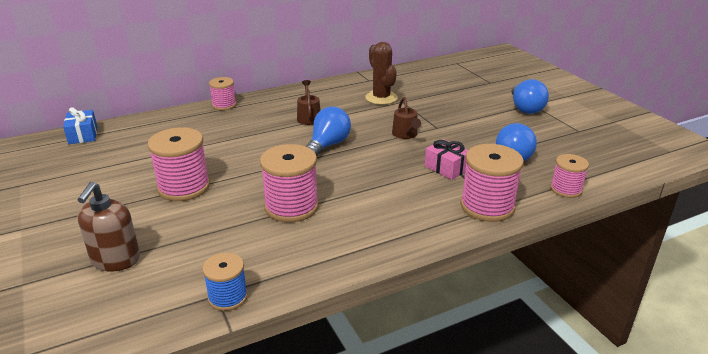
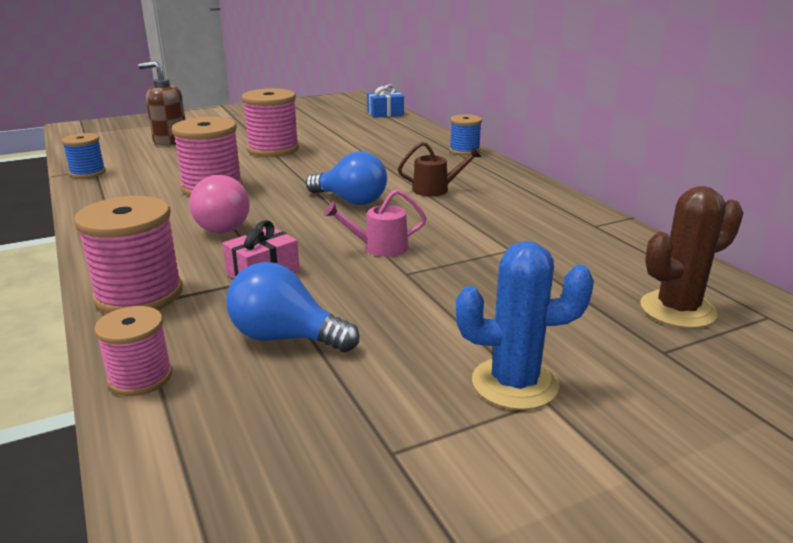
camera: 90 degrees right, 5 degrees down
(224, 105) = (464, 150): pink spool -> blue spool
(377, 192) = (218, 226): none -> pink light bulb
(381, 98) = (519, 233): brown cactus -> brown cactus (677, 310)
(406, 134) = (379, 247): brown watering can -> pink watering can
(525, 108) = (514, 383): blue light bulb -> blue cactus

